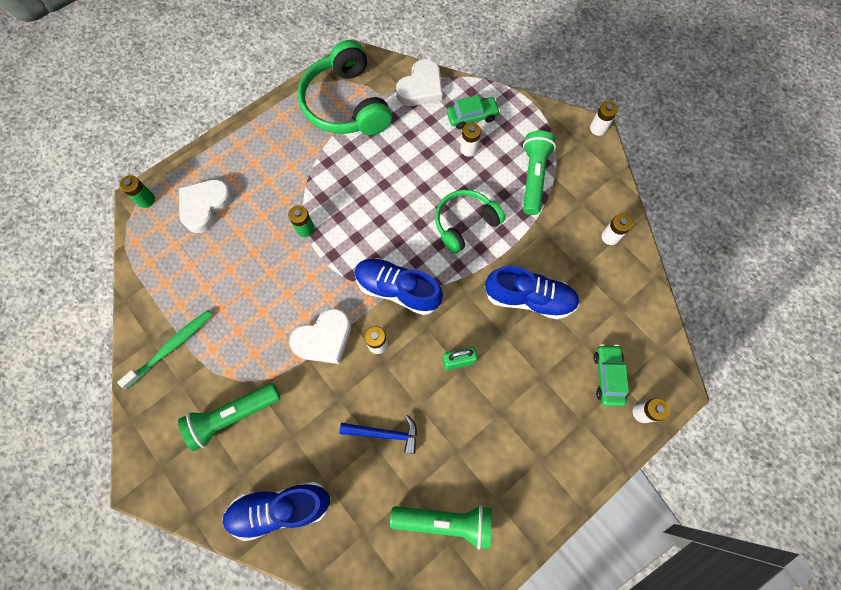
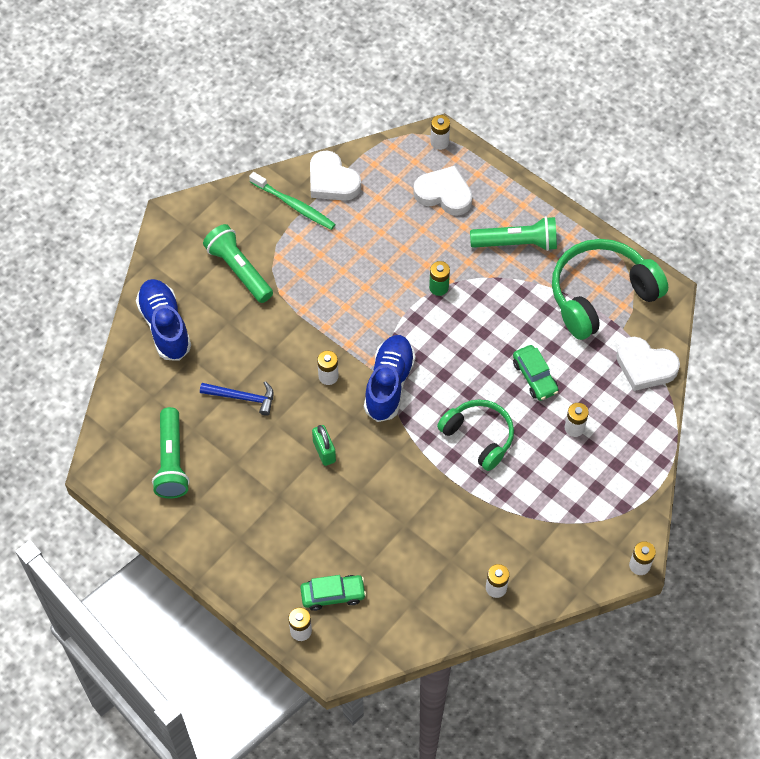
camera: 80 degrees right, 10 degrees down
(146, 200) = (439, 142): green battery -> white battery
(324, 339) = (325, 328): white heart -> white heart (332, 181)
(385, 434) = (242, 398): blue hammer -> blue hammer turned 75 degrees counterclockwise
(472, 116) = (619, 425): green car -> green car (535, 377)
(529, 298) = (404, 510): blue shoe -> none
(533, 177) = (553, 500): green flashlight -> green flashlight (516, 243)

